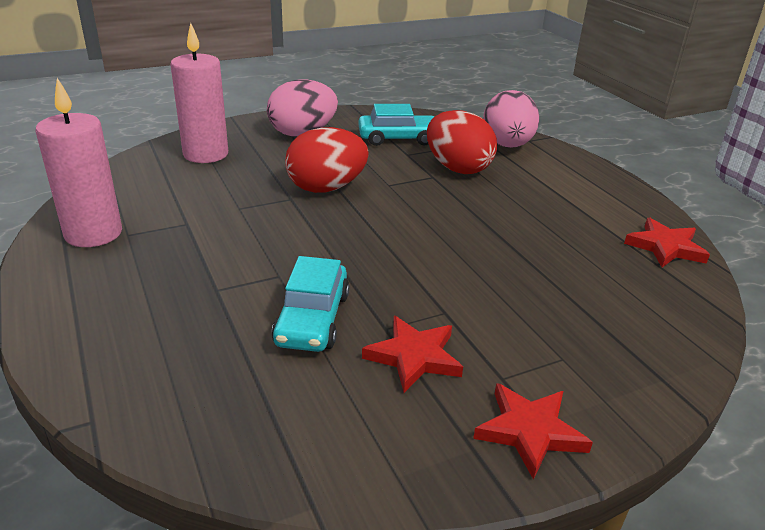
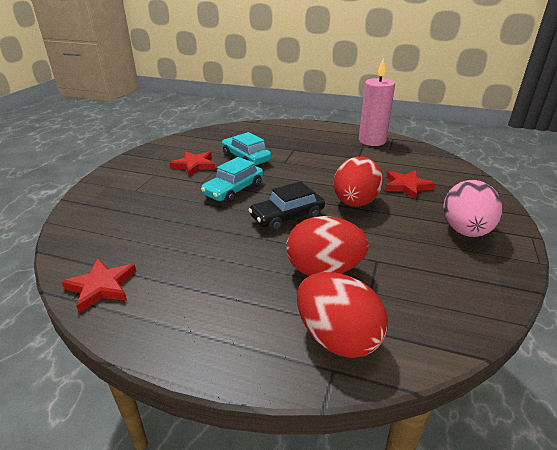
camera: 135 degrees right, 0 degrees up
(206, 154) = (448, 184): pink candle -> none
(398, 138) = (416, 273): turquoise car -> turquoise car (233, 190)
(415, 212) = (287, 217): none -> black car
(507, 145) = (337, 338): pink egg -> red egg
(529, 431) = (132, 167): red star -> red star (407, 186)

